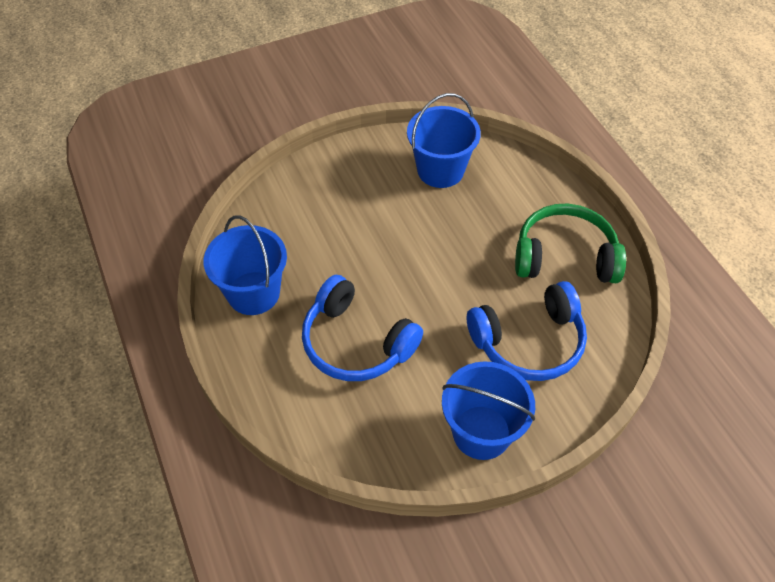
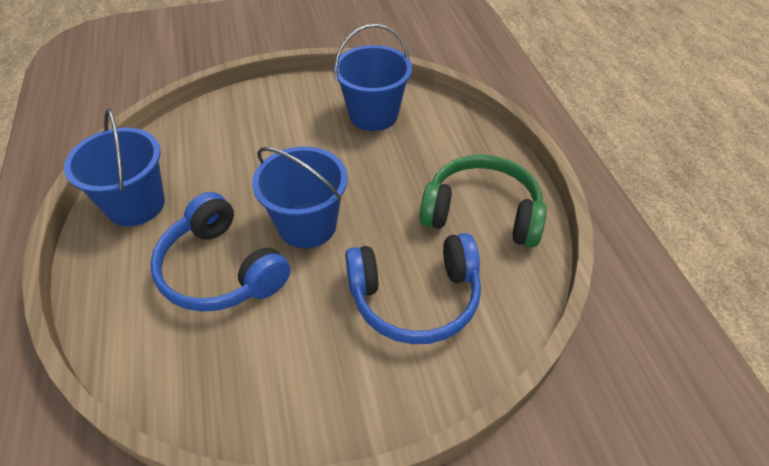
camera: 10 degrees right, 5 degrees down
(481, 432) = (326, 396): blue bucket -> blue bucket (307, 225)

